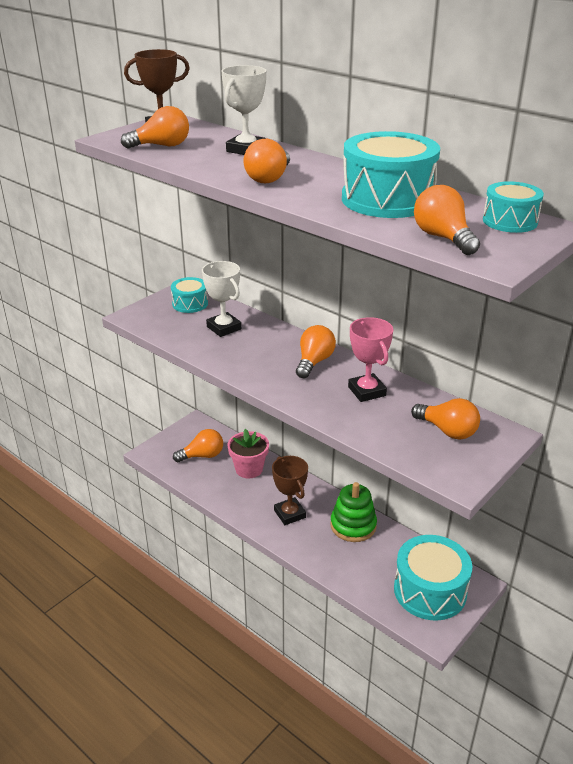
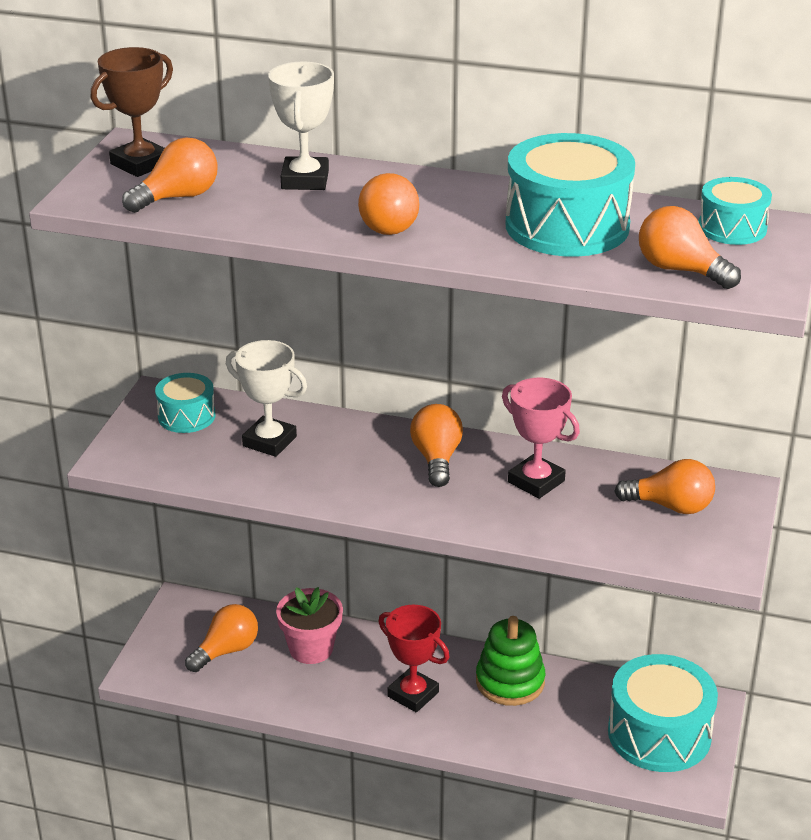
camera: 25 degrees left, 0 degrees up
(289, 514) = (413, 694): brown trophy -> red trophy

